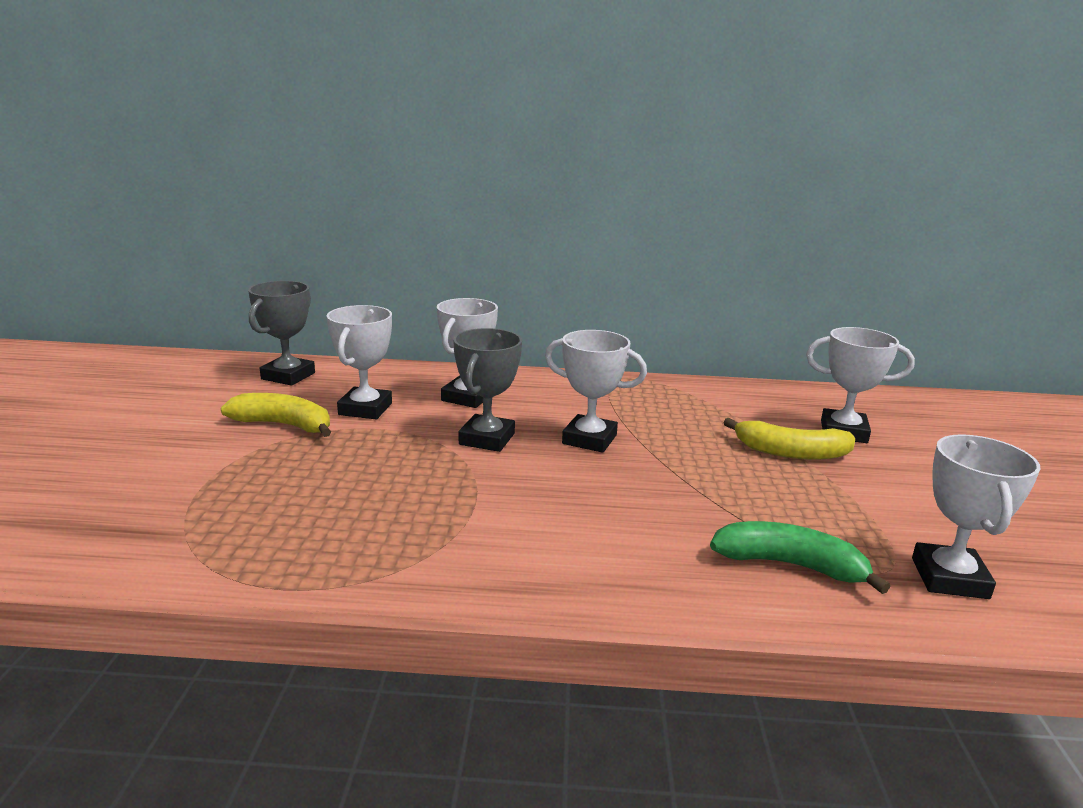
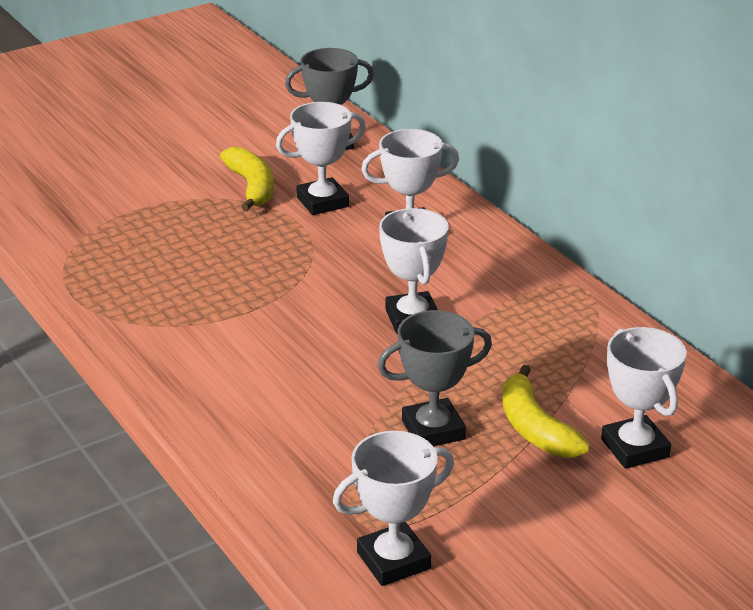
camera: 55 degrees right, 10 degrees up
(487, 439) = (346, 274): grey trophy -> grey trophy (433, 430)
(790, 565) = (320, 476): green banana -> none

